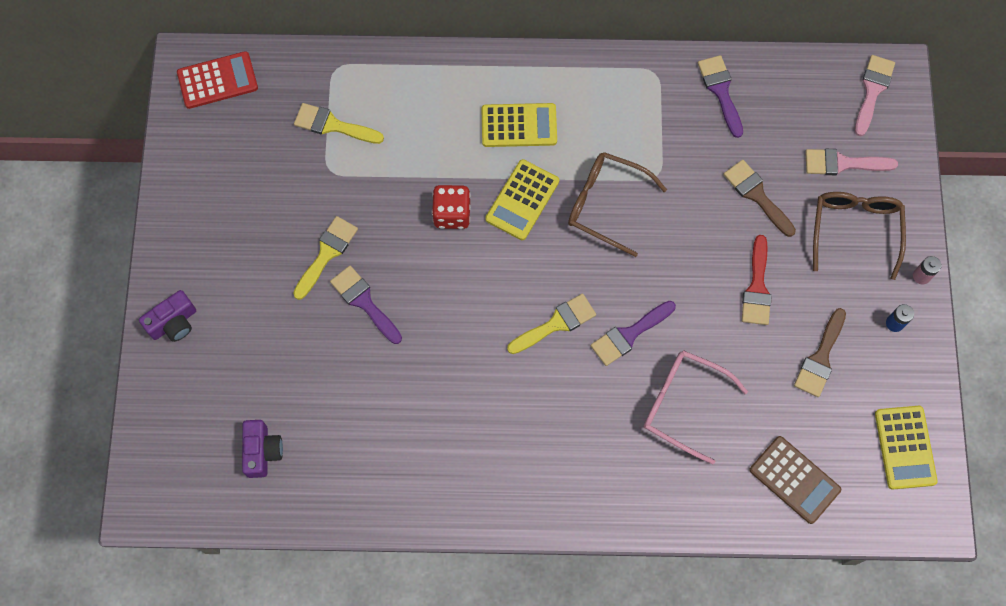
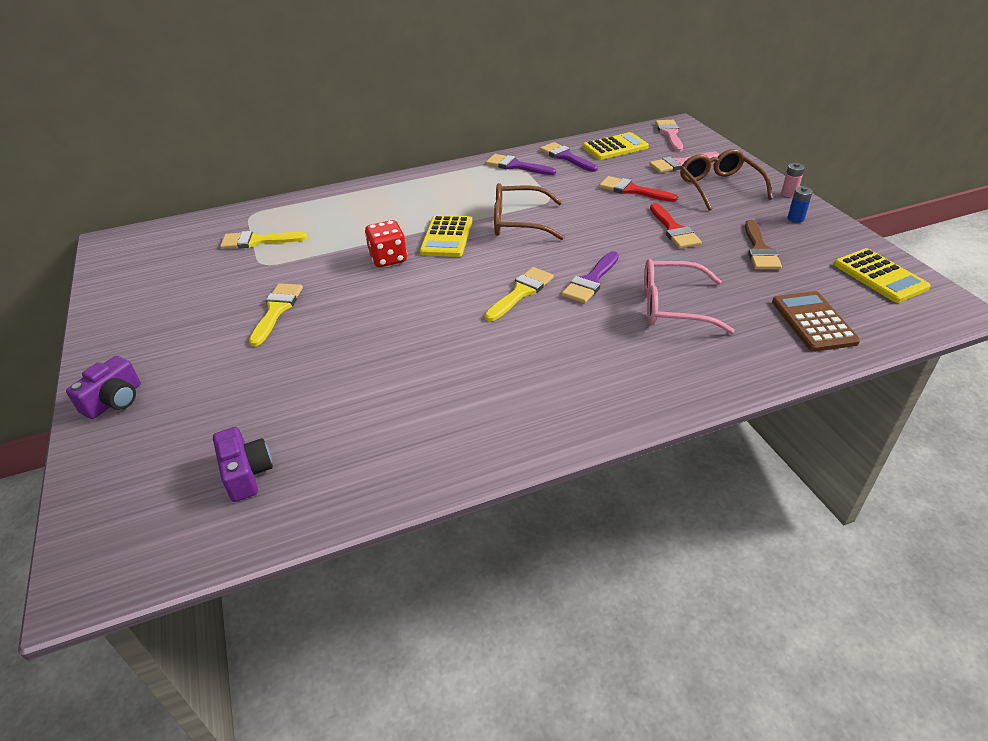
camera: 20 degrees left, 30 degrees down
(217, 80) = (141, 244): red calculator -> none
(364, 302) = (327, 329): purple brush -> purple brush (516, 166)
(519, 125) = (421, 204): yellow calculator -> yellow calculator (615, 147)
(756, 195) = (632, 190): brown brush -> red brush
(794, 480) = (813, 322): brown calculator -> brown calculator turned 120 degrees counterclockwise

